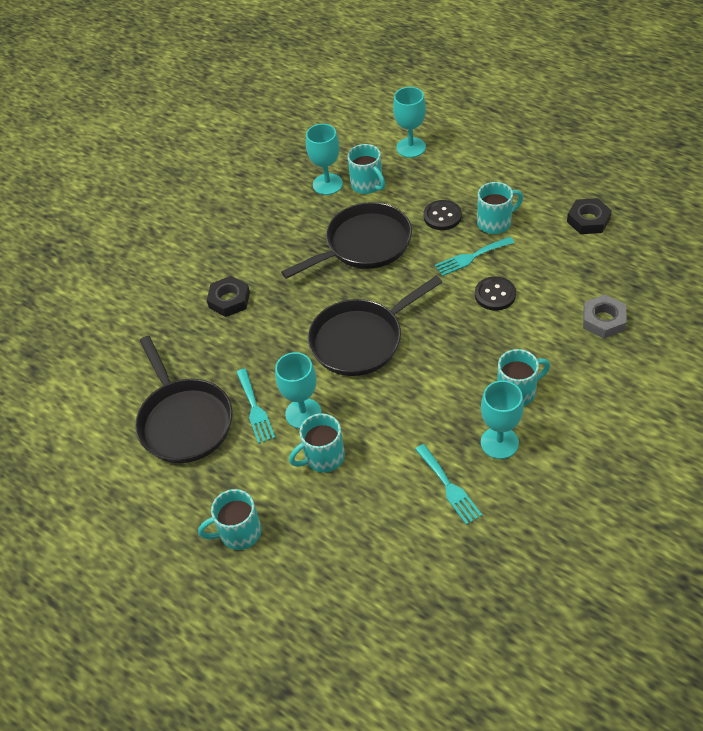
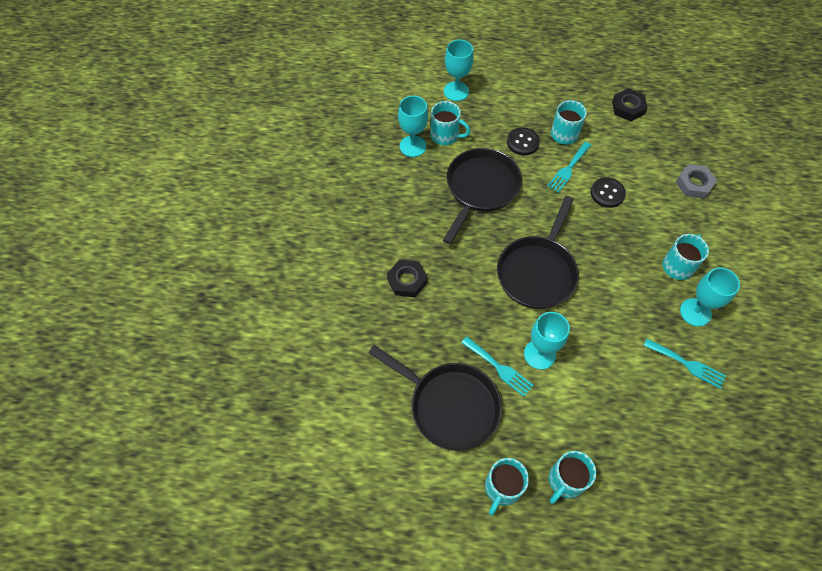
camera: 35 degrees left, 10 degrees up
(323, 457) = (581, 384): turquoise mug -> turquoise mug (502, 488)

